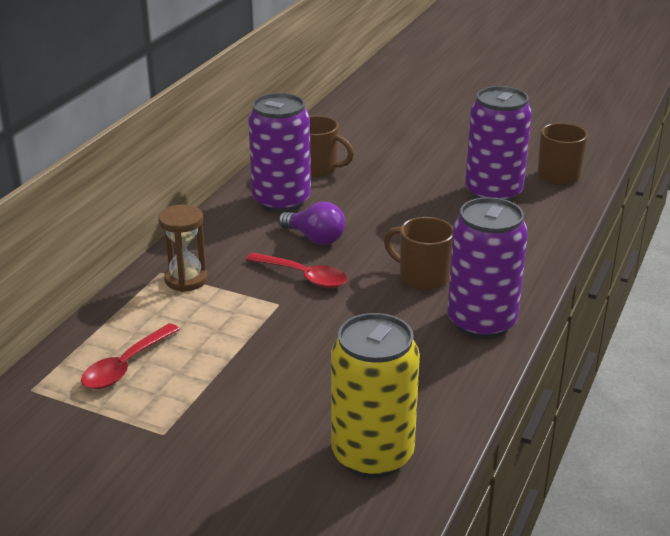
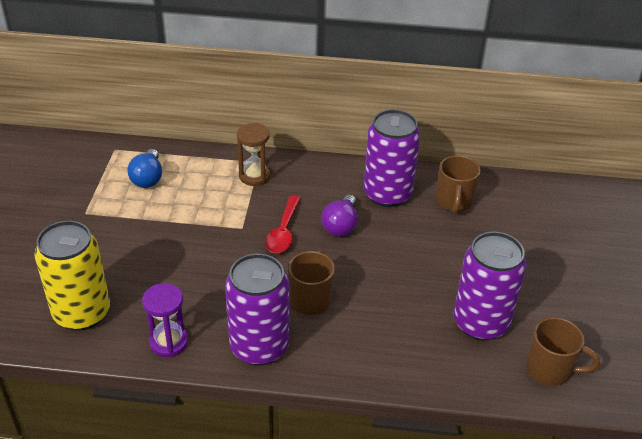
camera: 70 degrees right, 10 degrees up
(125, 366) = (148, 178): red spoon -> blue light bulb
(452, 386) = (169, 342): none -> purple hourglass

